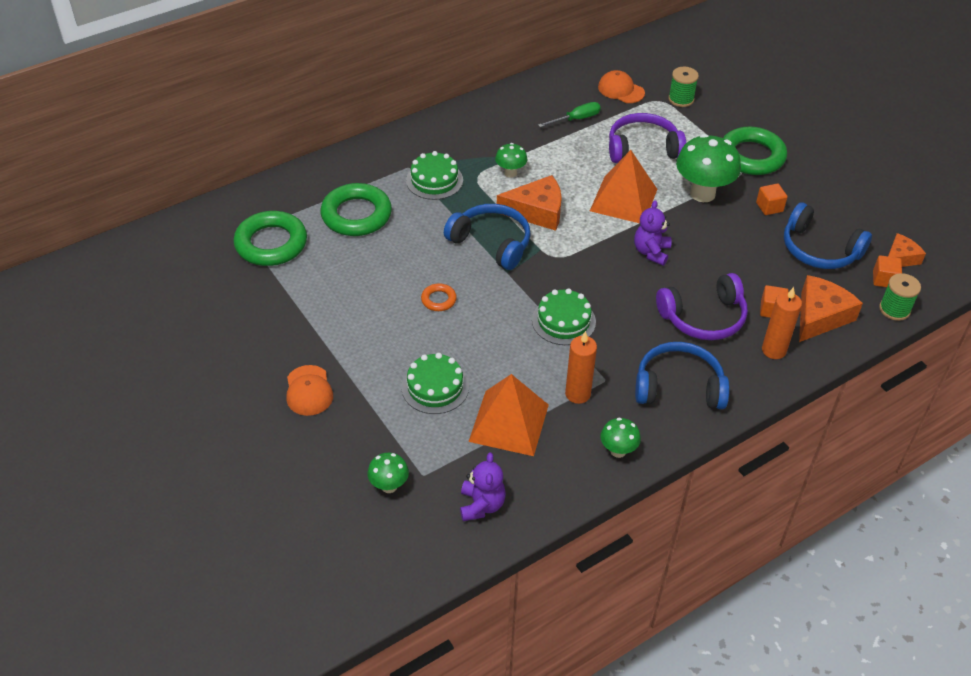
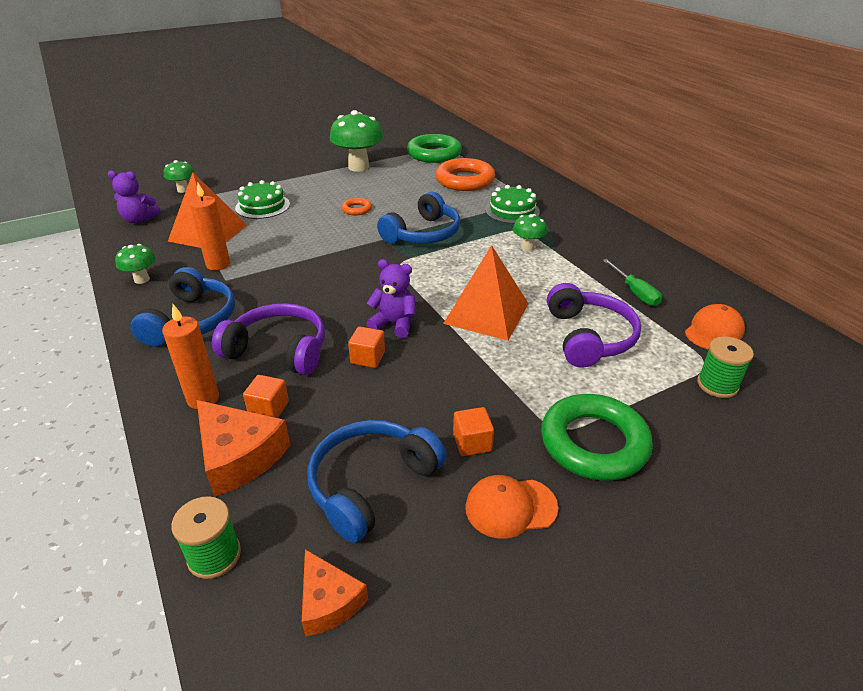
camera: 95 degrees right, 10 degrees down
(309, 391) = (284, 167): orange cap -> orange cap (510, 507)
(356, 215) = (465, 180): green ring -> orange ring
(537, 211) = (467, 258): orange cheese -> none
(563, 321) = (310, 263): green cake -> none
(702, 193) = (500, 378): green mushroom -> green mushroom (358, 167)
(704, 318) = (279, 350): purple headphones -> purple headphones turned 120 degrees clockwise
(884, 279) = (284, 559): orange cube -> orange cube (368, 358)

